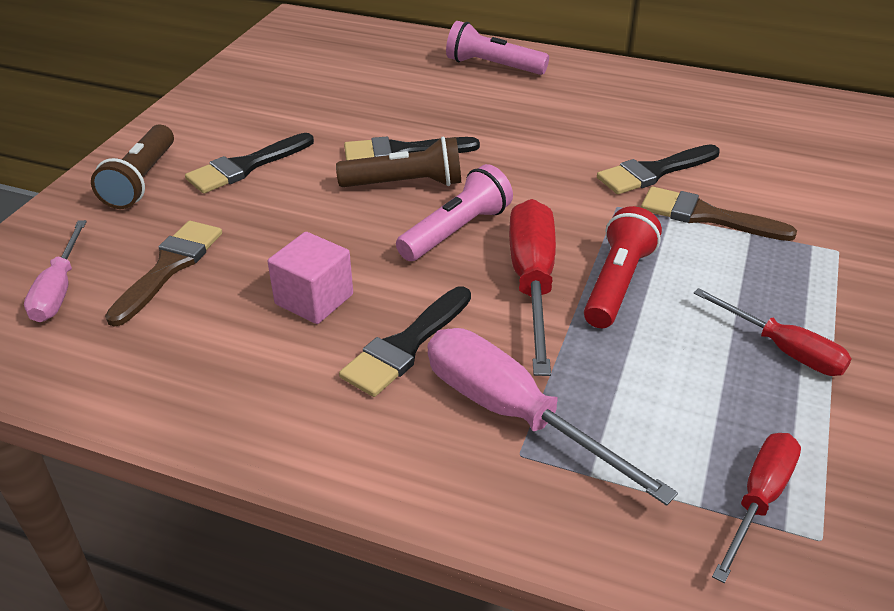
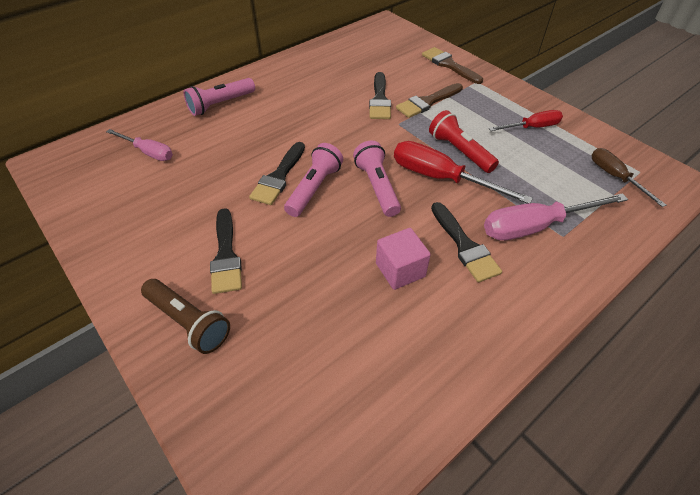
camera: 60 degrees left, 10 degrees up
(59, 289) = (295, 413): pink screwdriver -> pink screwdriver (148, 152)
(169, 267) = (316, 335): brown brush -> brown brush (449, 65)
(406, 184) = (314, 188): brown flashlight -> pink flashlight
(759, 499) = (615, 177): red screwdriver -> brown screwdriver

